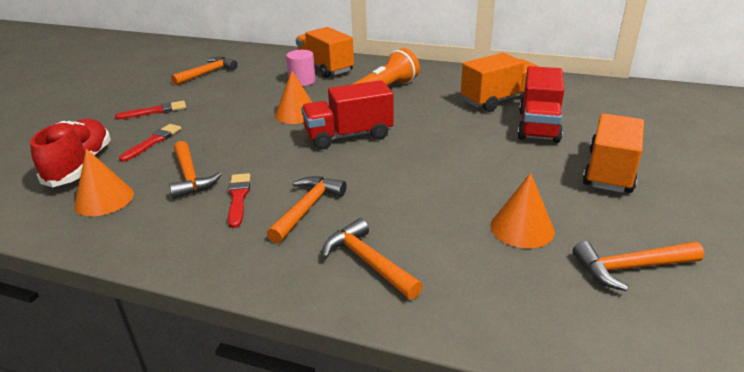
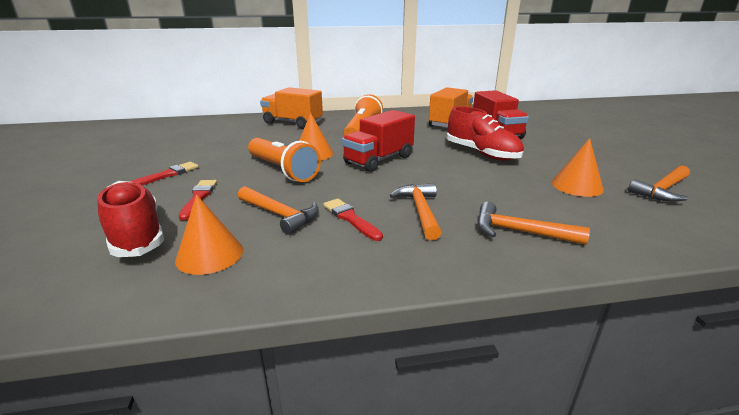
camera: 30 degrees left, 5 degrees down
(207, 73) = (183, 140): orange hammer -> none
(247, 128) = (283, 170): none -> orange flashlight
(302, 81) = (285, 133): pink cylinder -> none
(473, 154) = (482, 153): none -> red shoe
(609, 171) = (571, 147): orange truck -> none

